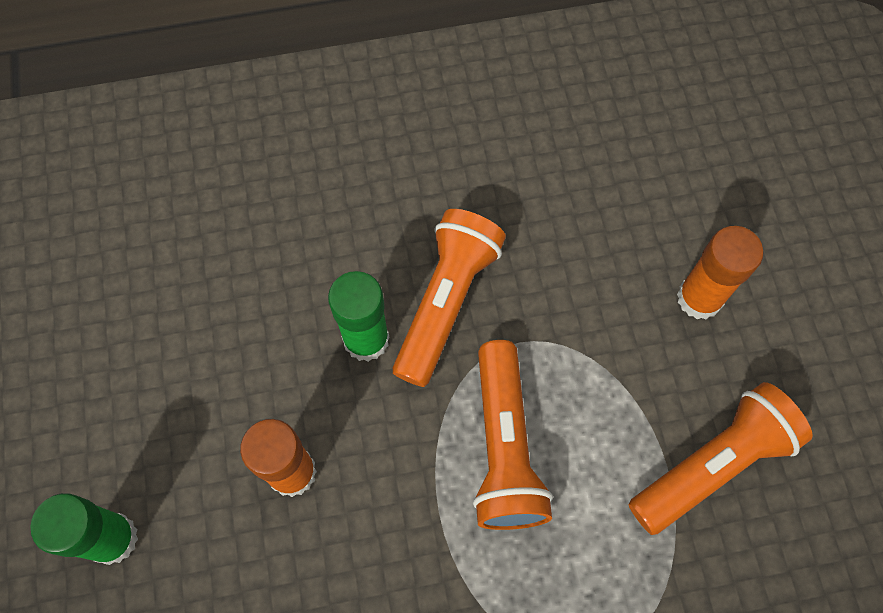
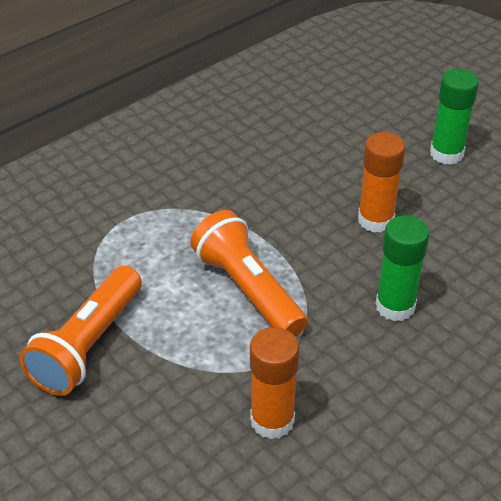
camera: 150 degrees right, 25 degrees down
(446, 302) = (357, 356): orange flashlight -> none
(699, 298) = (150, 458): orange glue stick -> orange glue stick (272, 420)

